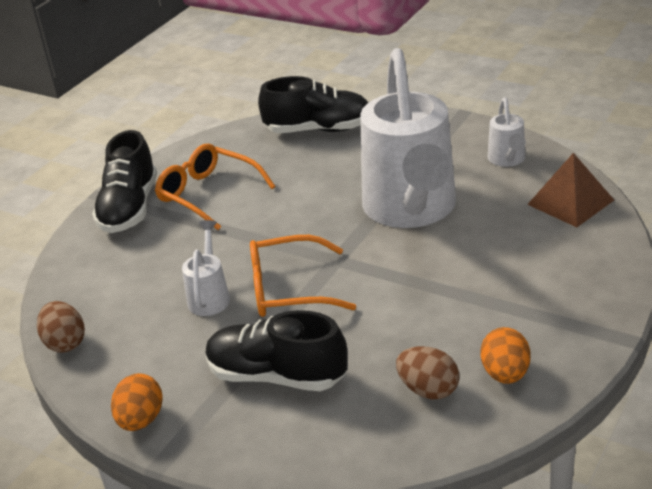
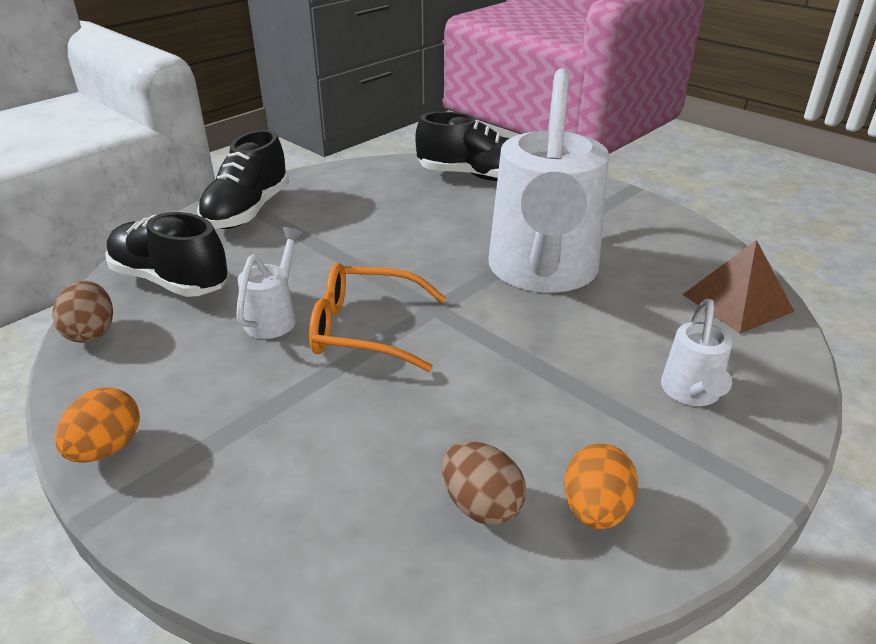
camera: 10 degrees right, 0 degrees up
(208, 194) = (332, 213): orange glasses -> none
(277, 376) = (297, 433): black shoe -> black shoe (170, 281)
(507, 160) = (671, 243): white watering can -> white watering can (691, 394)

